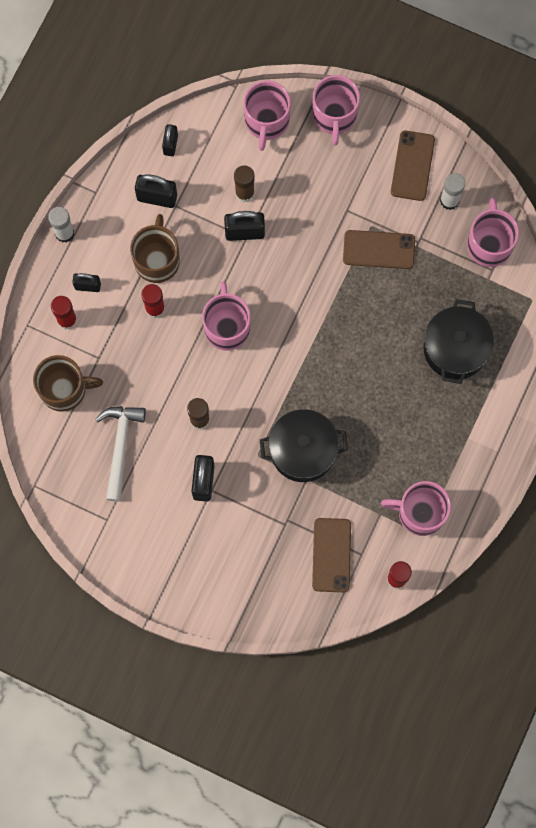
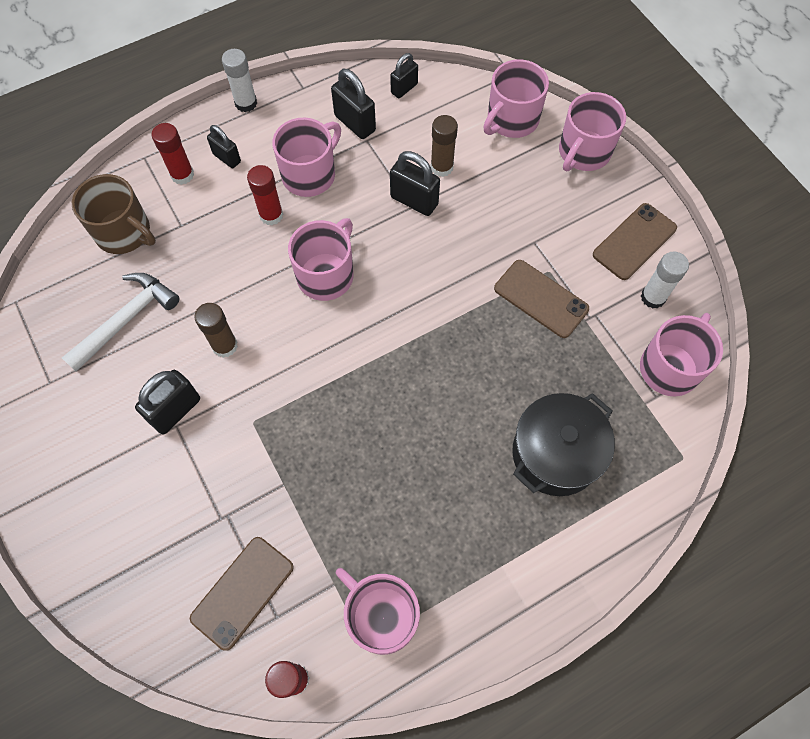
camera: 35 degrees right, 10 degrees down
(157, 260) = (310, 174): brown mug -> pink mug
(303, 450) = (304, 450): black pot -> none

